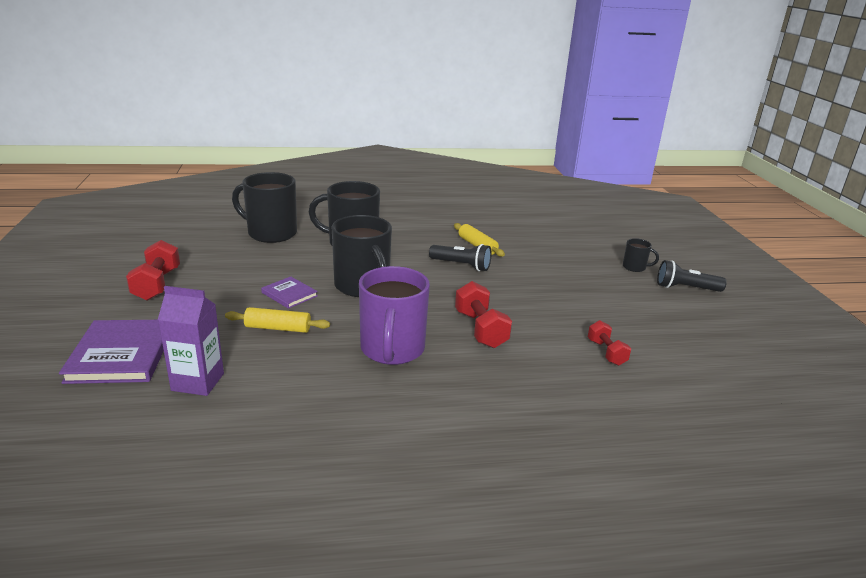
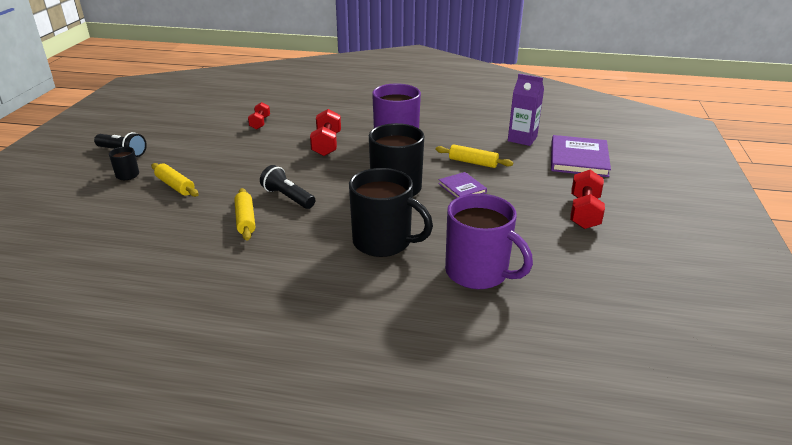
camera: 160 degrees left, 5 degrees up
(271, 233) = (478, 273): black mug -> purple mug
(575, 263) = (175, 186): none -> yellow rolling pin

